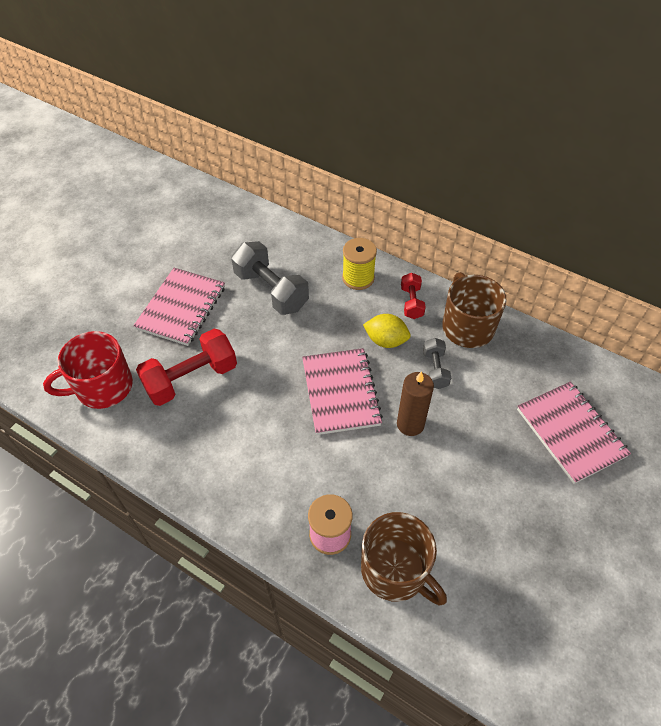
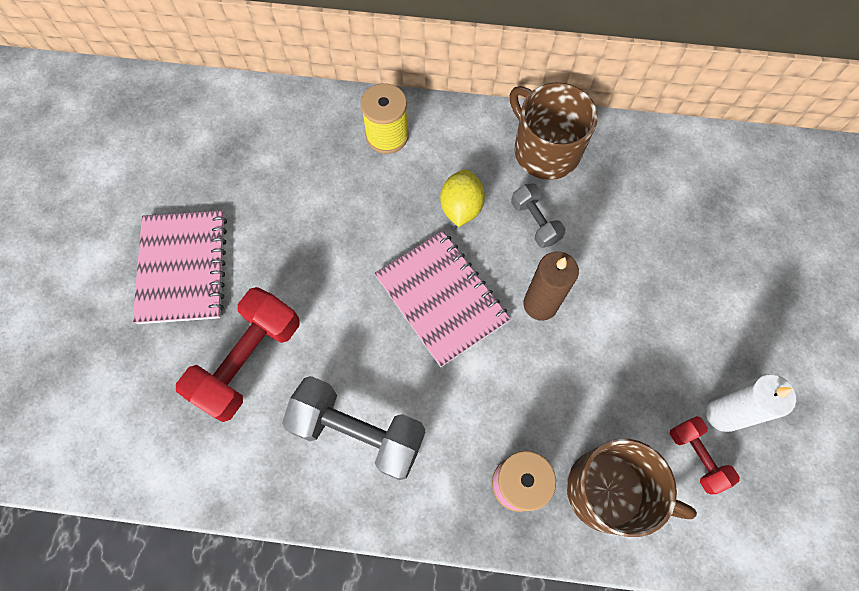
camera: 25 degrees left, 15 degrees up
(102, 387) = (137, 423): red mug -> none
(271, 290) = (287, 196): grey dumbbell -> grey dumbbell (358, 432)
(386, 340) = (461, 207): yellow lemon -> yellow lemon turned 75 degrees counterclockwise
(411, 302) = (466, 144): red dumbbell -> red dumbbell (696, 456)
(514, 556) = (723, 413): none -> white candle
(570, 433) = (714, 238): pink notebook -> none

